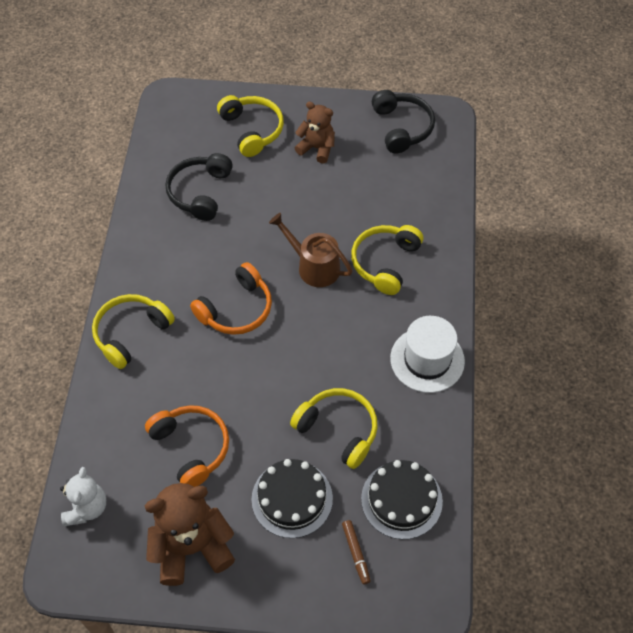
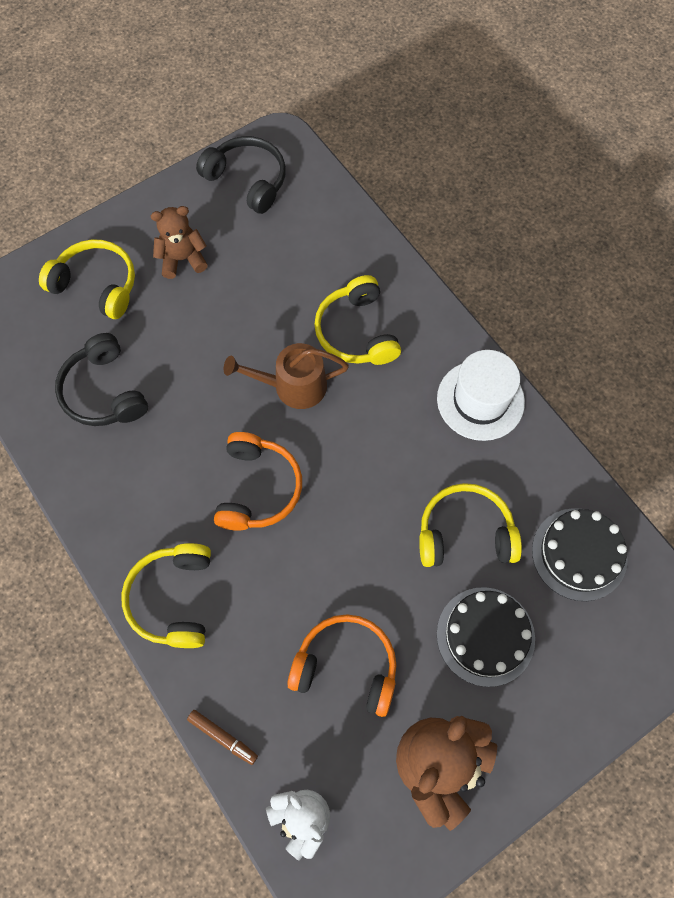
camera: 40 degrees left, 10 degrees up
(356, 553) = (587, 639): brown marker -> brown marker (223, 737)

